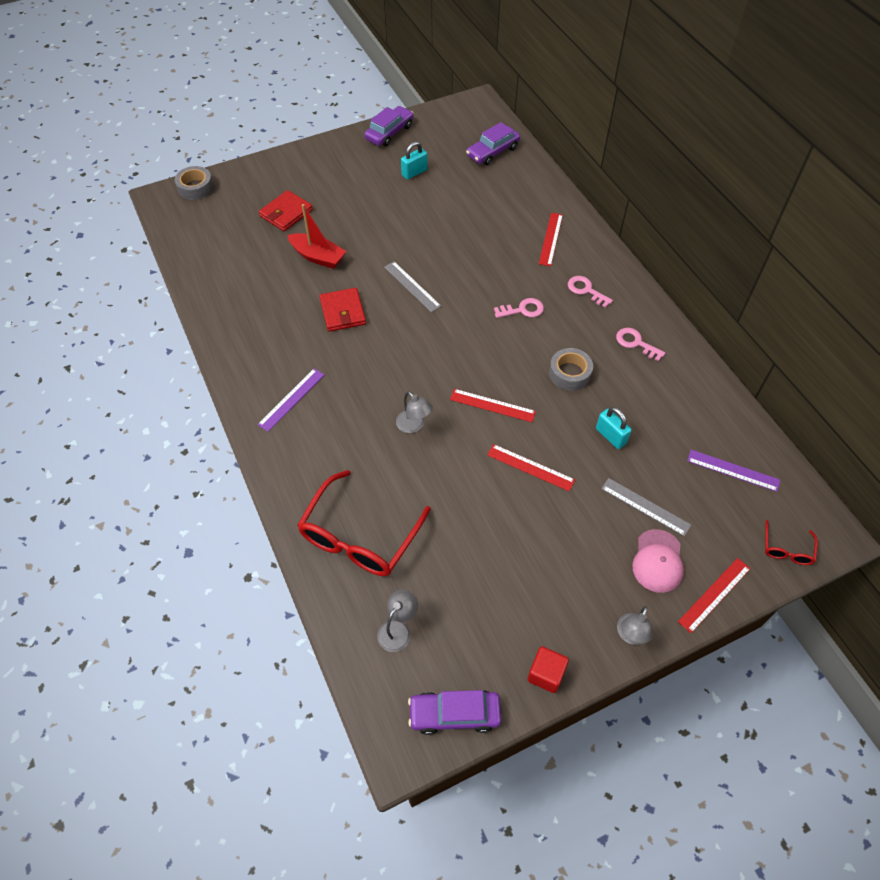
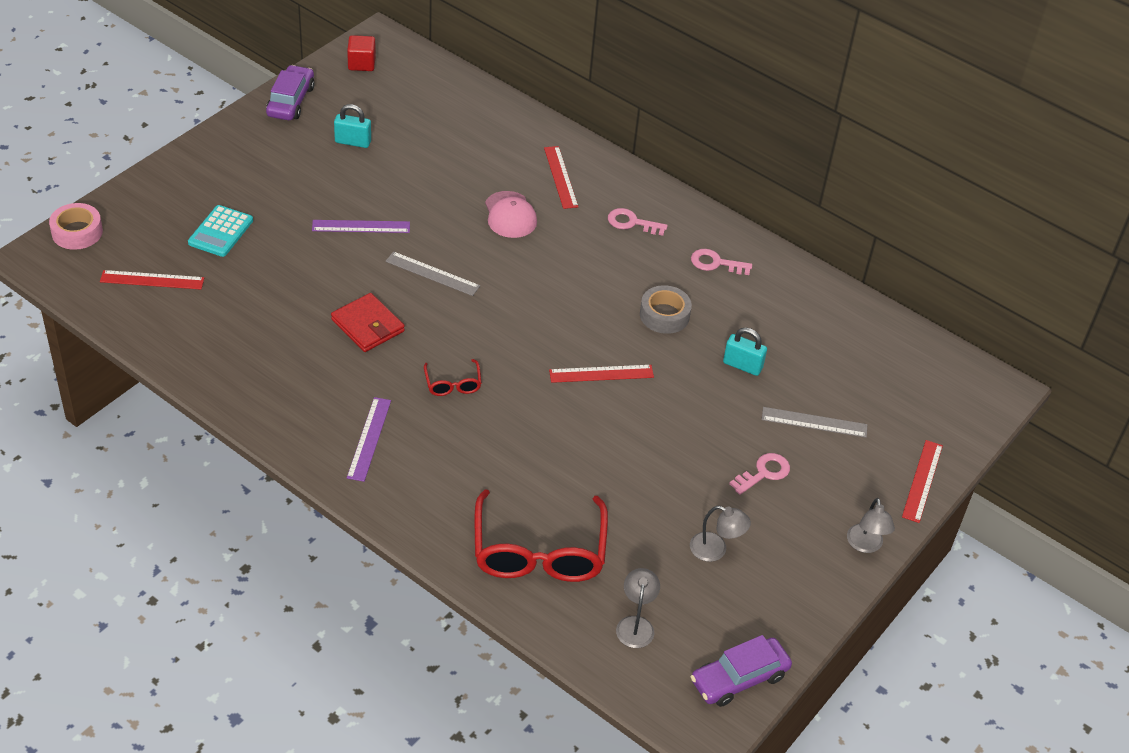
camera: 30 degrees left, 10 degrees down
(195, 187) = (77, 232): grey tape -> pink tape
(286, 213) = (221, 232): red wallet -> turquoise calculator
(318, 257) = (296, 272): red boat -> none
(414, 172) = (353, 142): turquoise padlock -> turquoise padlock turned 75 degrees clockwise
(414, 425) = (528, 421): grey lamp -> grey lamp (715, 550)
(492, 152) = (433, 93): purple car -> none
(522, 310) = (574, 263): pink key -> pink key (764, 473)
(530, 467) = (678, 423): red ruler -> red ruler (152, 280)
(546, 674) = (806, 609): red cube -> red cube (361, 63)
(657, 561) = (854, 469): pink cap -> pink cap (510, 215)
(733, 470) = (879, 360): purple ruler -> purple ruler (361, 226)
(786, 549) = (966, 417): red glasses -> red glasses (453, 384)

